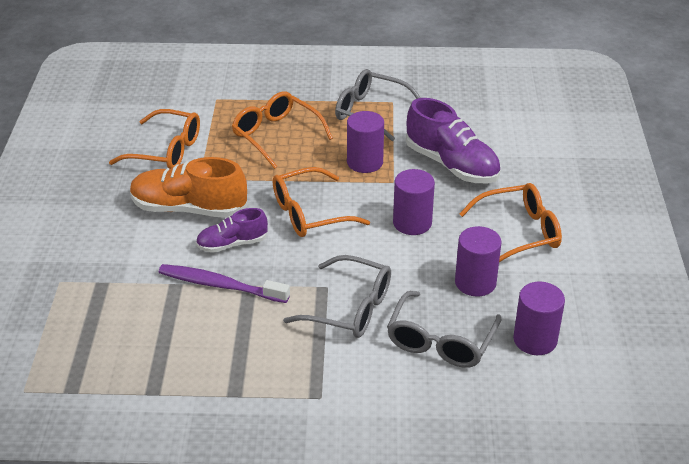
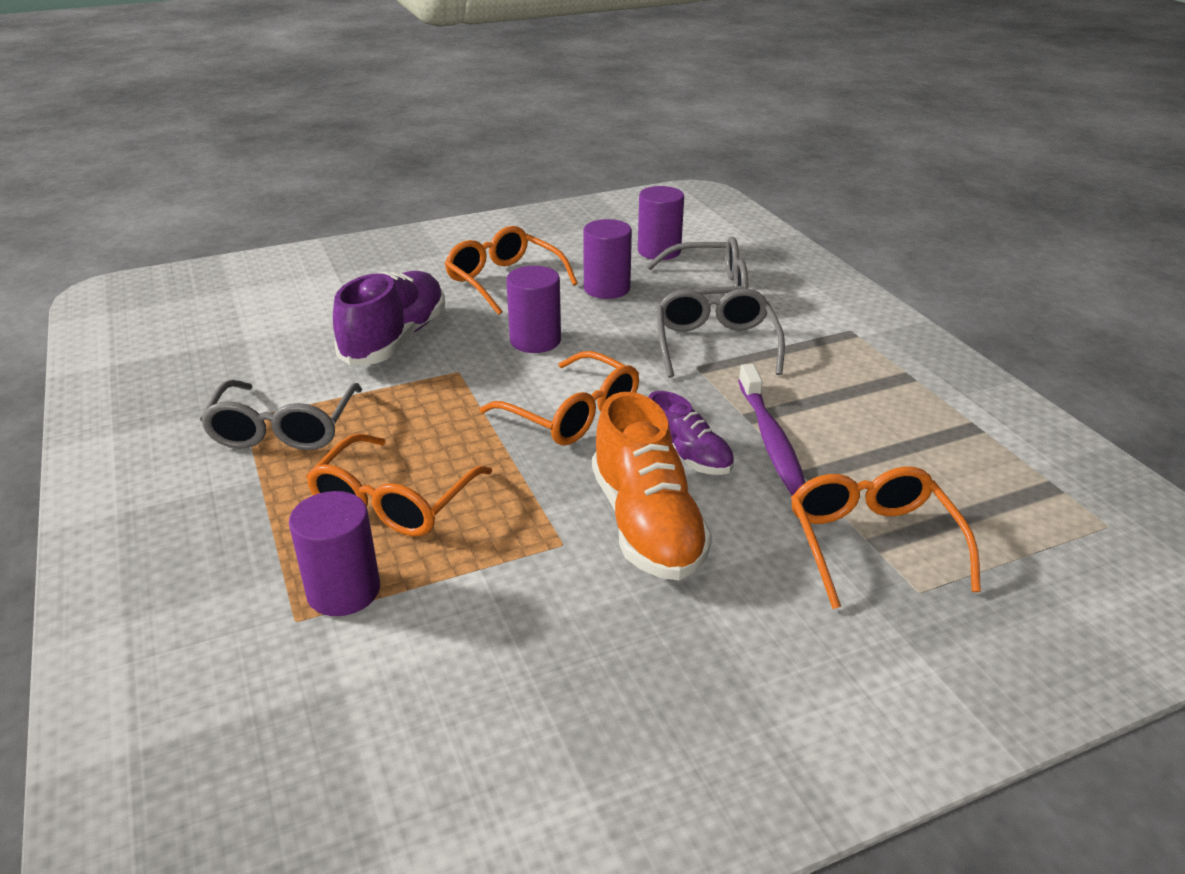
camera: 115 degrees left, 5 degrees down
(166, 151) = (508, 617): orange glasses -> orange glasses (871, 543)
(365, 162) = (425, 402): purple cylinder -> purple cylinder (343, 591)

